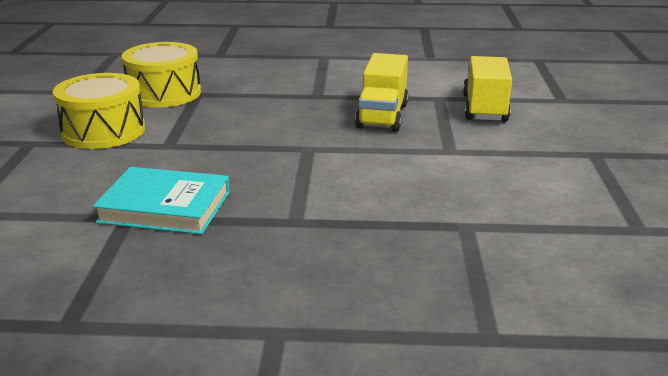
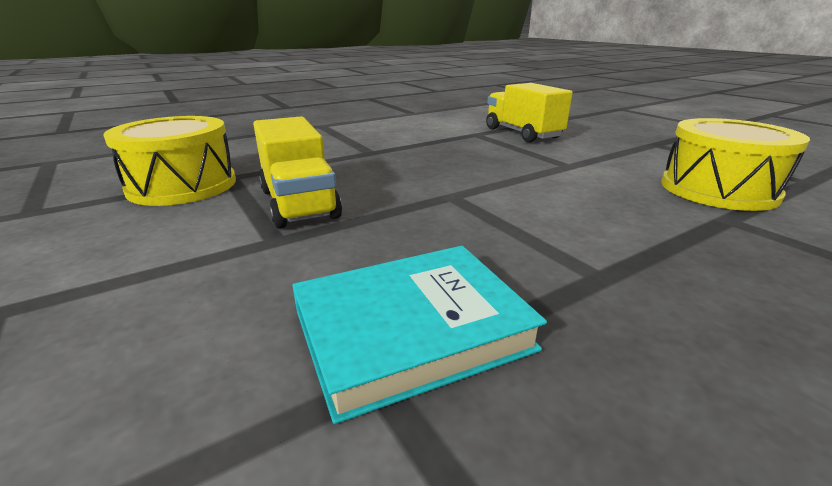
camera: 35 degrees left, 0 degrees up
(103, 131) = (140, 251): yellow drum -> yellow drum (718, 189)
(382, 116) = (461, 154): yellow truck -> yellow truck (299, 203)

